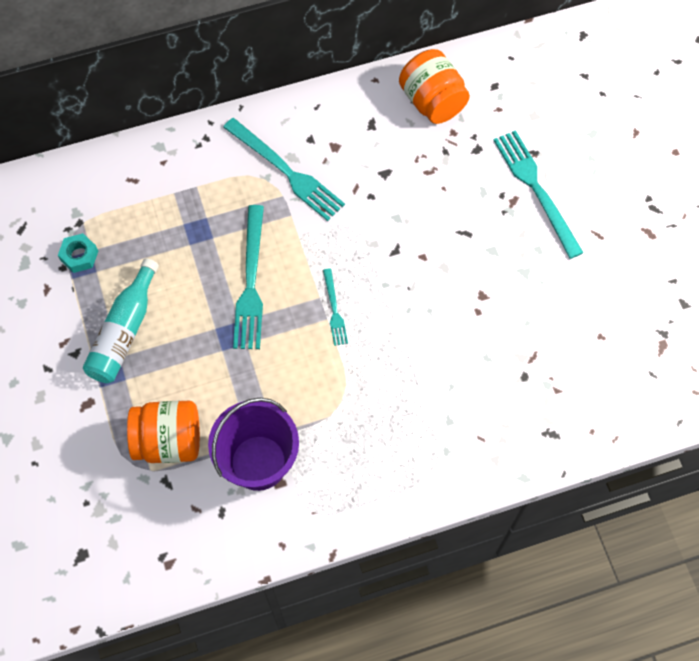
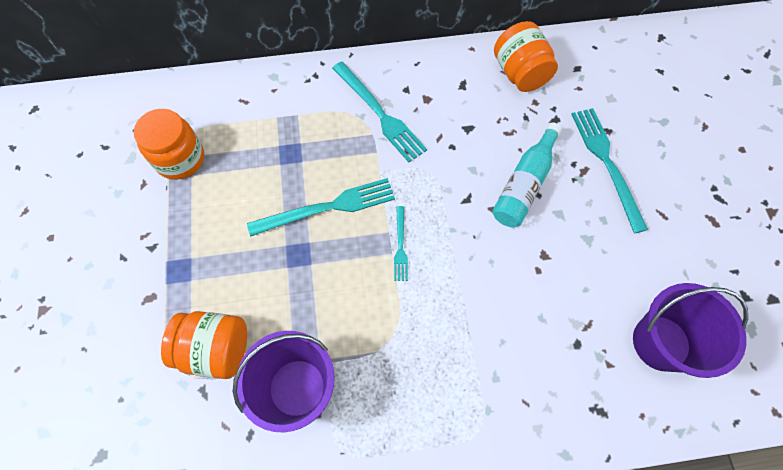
camera: 10 degrees right, 0 degrees up
(79, 256) = (180, 159): turquoise nut -> orange jar
(124, 331) = (201, 234): turquoise bottle -> turquoise bottle (524, 184)
(251, 282) = (327, 207): turquoise fork -> turquoise fork turned 120 degrees counterclockwise
(604, 361) = (661, 343): none -> purple bucket

